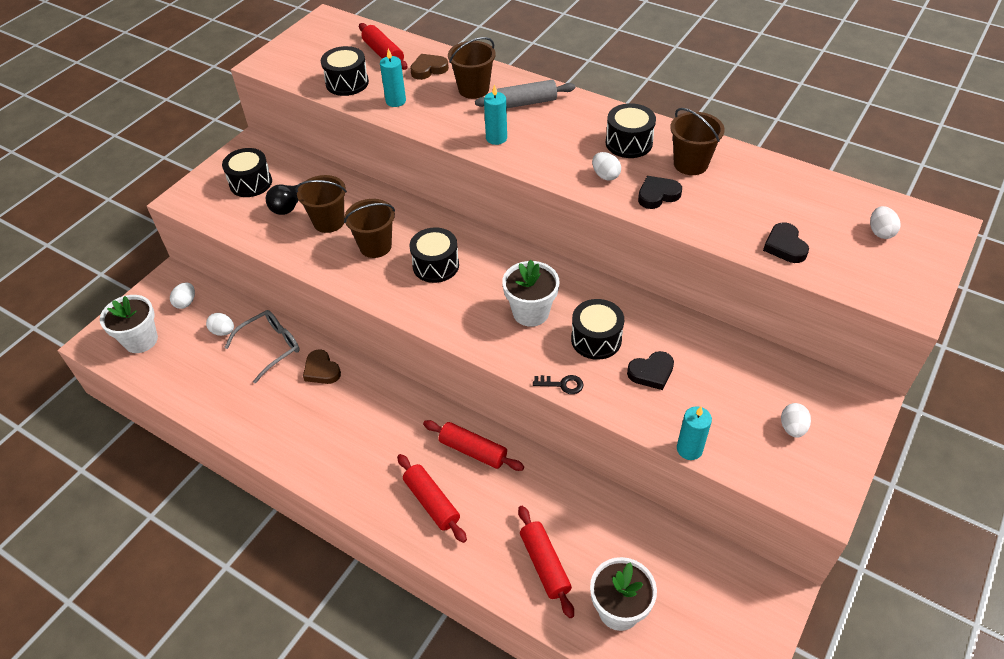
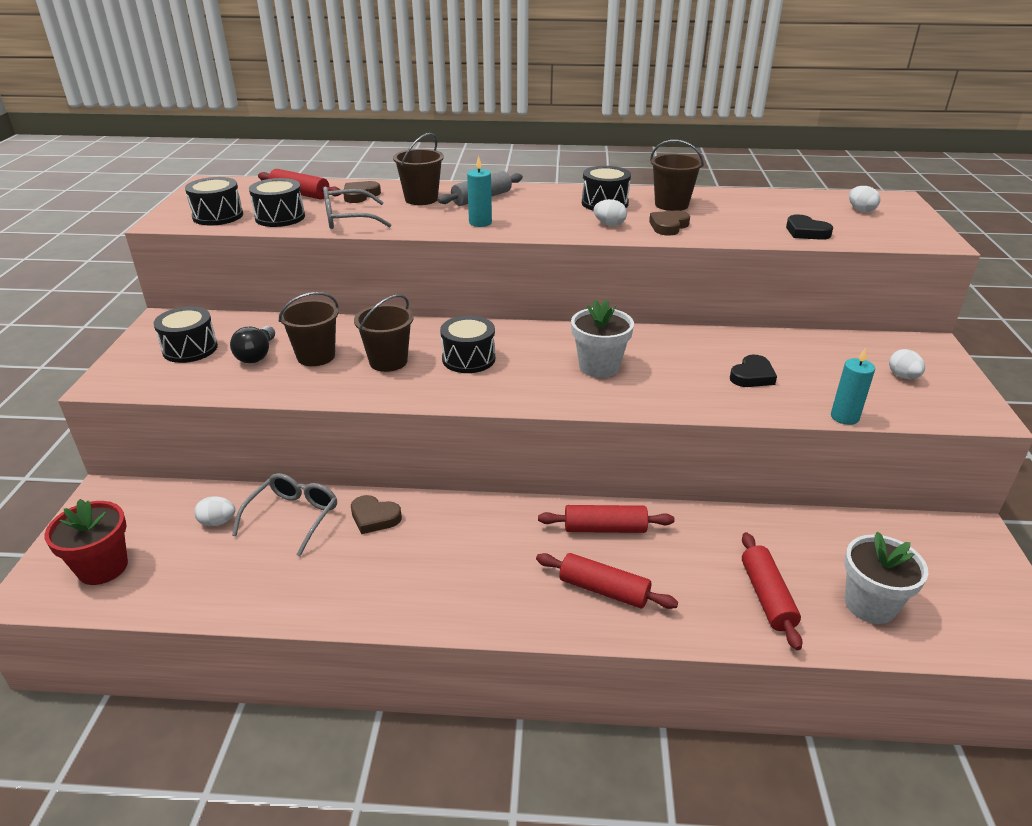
camera: 30 degrees left, 15 degrees down
(141, 340) = (103, 567): white flower pot -> red flower pot
(186, 302) = (144, 510): white egg -> none
(396, 101) = (348, 219): turquoise candle -> grey glasses
(545, 564) = (767, 597): red rolling pin -> red rolling pin turned 45 degrees clockwise
(562, 384) = (685, 408): black key -> none
(596, 339) = (679, 368): black drum -> black drum (218, 216)
(657, 195) = (668, 226): black heart -> brown heart

